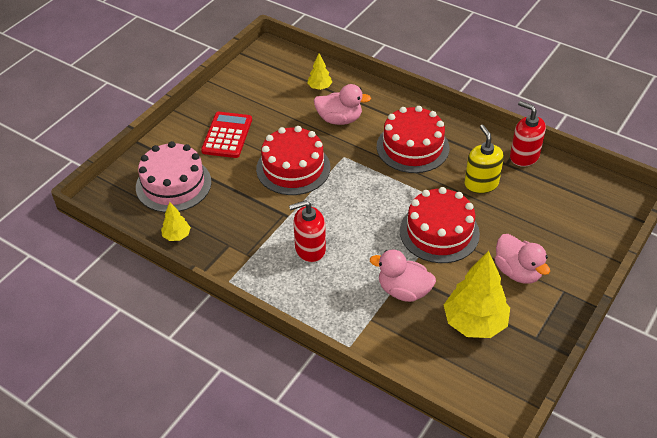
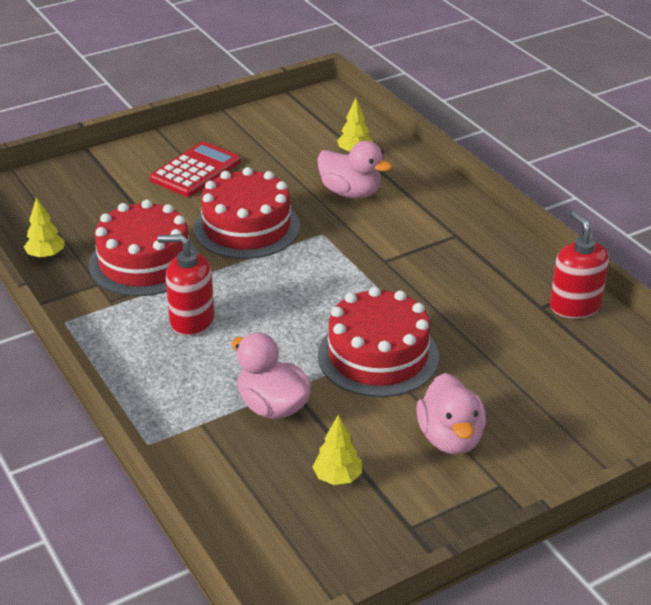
camera: 25 degrees right, 10 degrees down
(173, 184) = (89, 202): pink cake -> none
(412, 147) = (423, 250): red cake -> red cake (144, 262)
(474, 323) = (337, 477): yellow tree -> yellow tree, size x0.49
(481, 184) = (484, 319): yellow soap dispenser -> none

